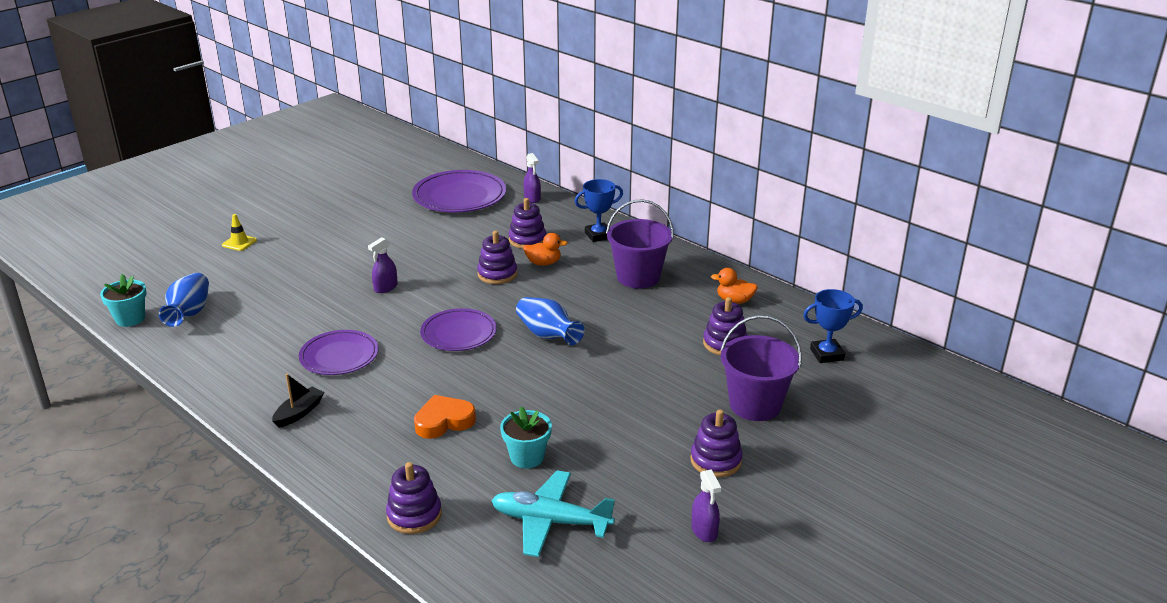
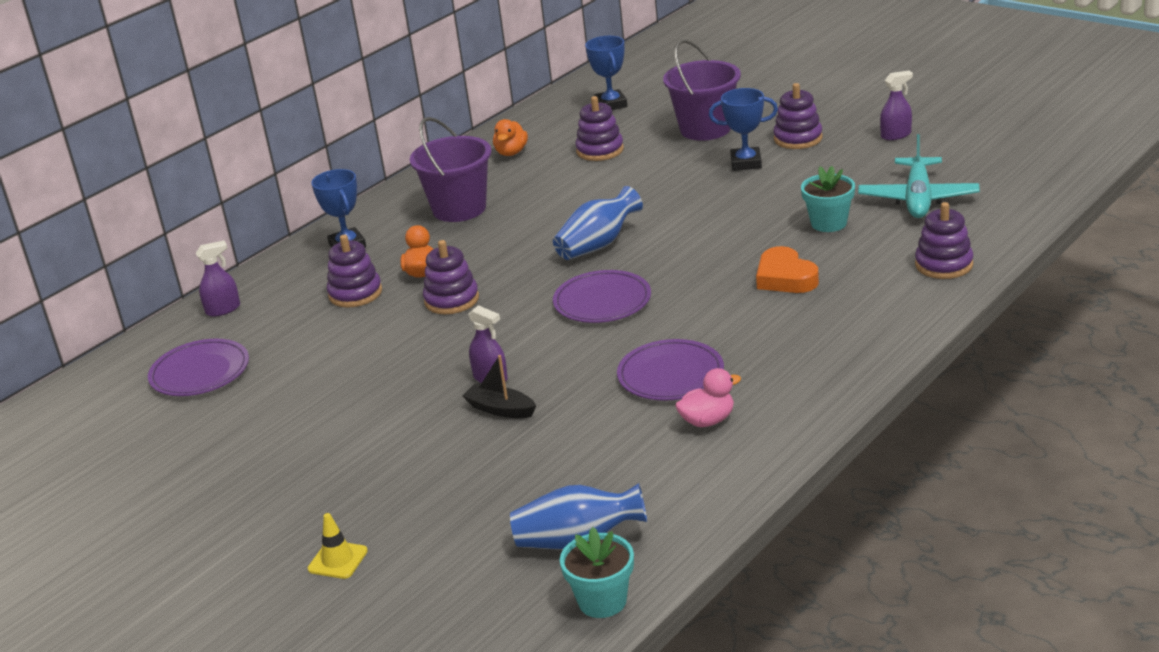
camera: 90 degrees left, 0 degrees up
(272, 367) = (707, 421): none -> pink duck
(299, 413) = (801, 374): black boat -> black boat (500, 409)
(459, 196) = (200, 372): purple plate -> purple plate, size x0.65
(670, 422) = (746, 163): none -> blue trophy

